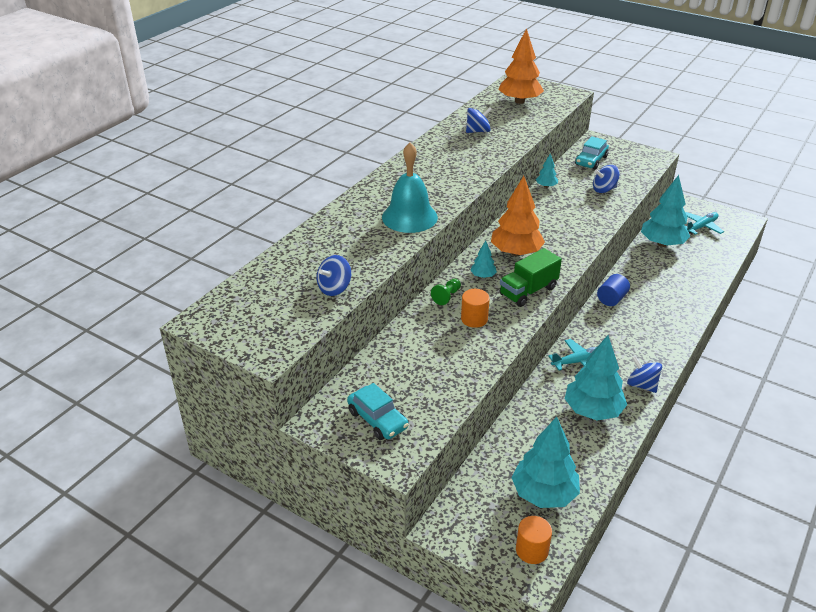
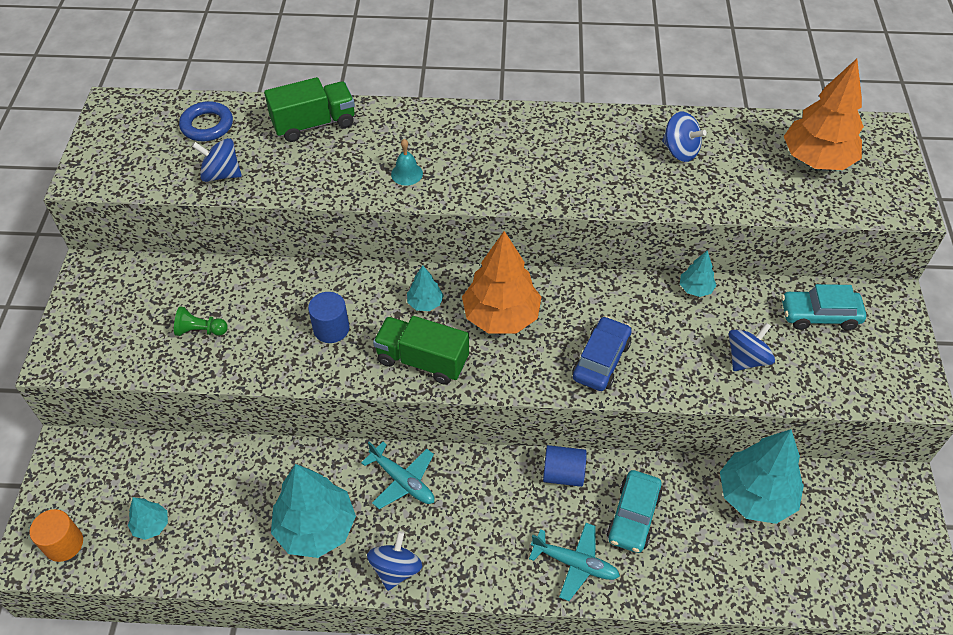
camera: 60 degrees right, 15 degrees up
(275, 282) = (207, 125): none -> blue ring
(324, 237) = (314, 124): none -> green truck
(377, 419) = (114, 316): turquoise car -> turquoise car (633, 516)
(409, 217) = (407, 174): turquoise bell -> turquoise bell, size x0.42
(447, 296) = (360, 286): green pawn -> green pawn (200, 330)
(474, 319) = (331, 329): orange cylinder -> blue cylinder
(544, 494) = (151, 525): turquoise tree -> turquoise tree, size x0.47
(573, 231) = (601, 360): none -> blue car
(604, 189) = (746, 359): blue spinning top -> blue spinning top turned 90 degrees clockwise
(701, 227) = (850, 537): turquoise plane -> turquoise plane (575, 563)

